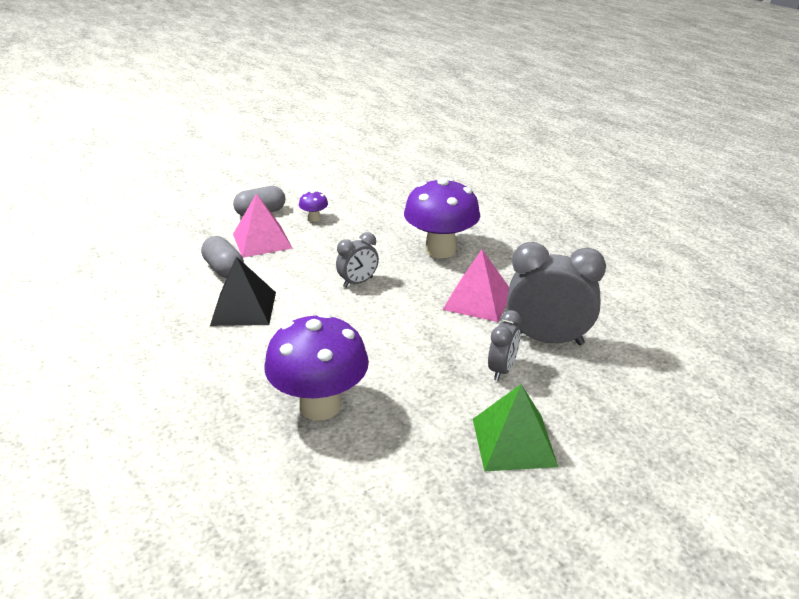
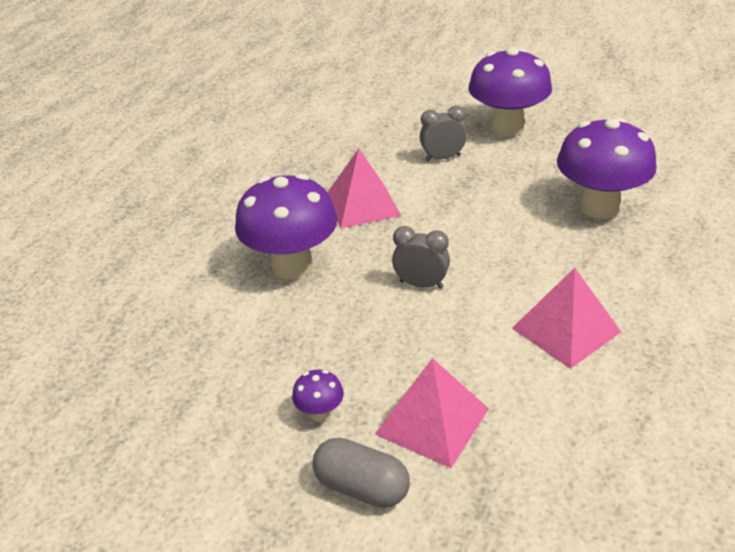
camera: 125 degrees left, 5 degrees up
(224, 269) = (530, 403): grey capsule -> none
(244, 308) = (566, 329): black pyramid -> pink pyramid
(514, 442) = (507, 128): green pyramid -> purple mushroom
(547, 339) = (378, 155): grey clock -> none

